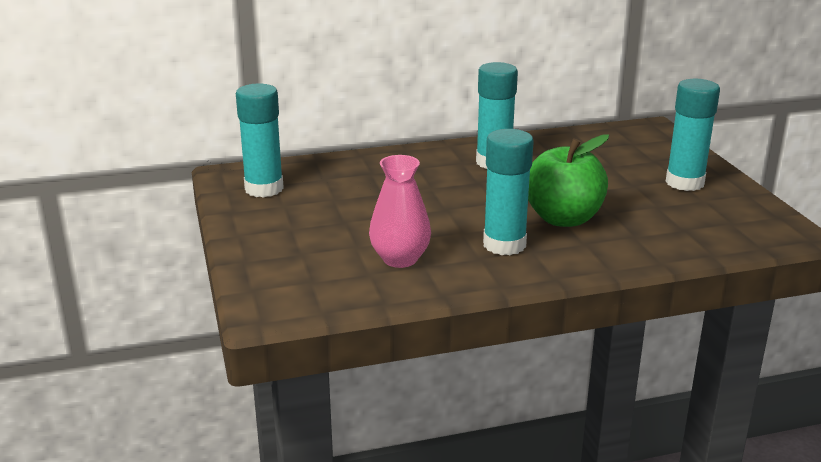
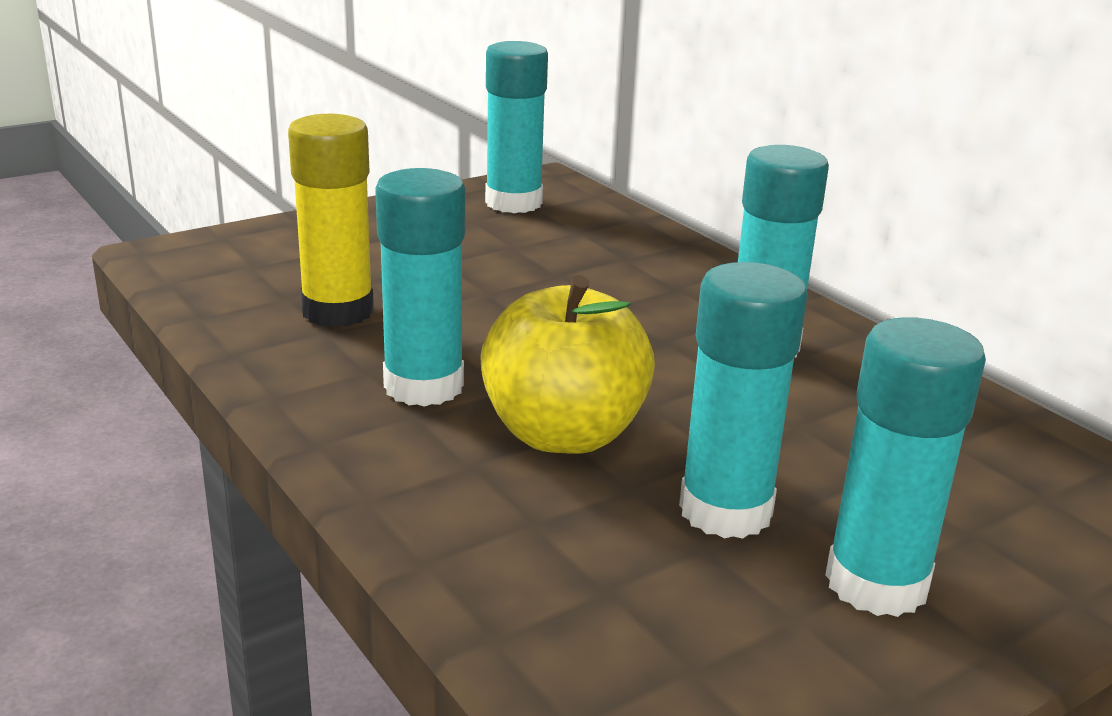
camera: 70 degrees right, 0 degrees up
(400, 259) = (338, 311): pink vase -> yellow glue stick
(563, 218) = (563, 434): green apple -> yellow apple
(633, 198) = (725, 511): none -> turquoise glue stick

